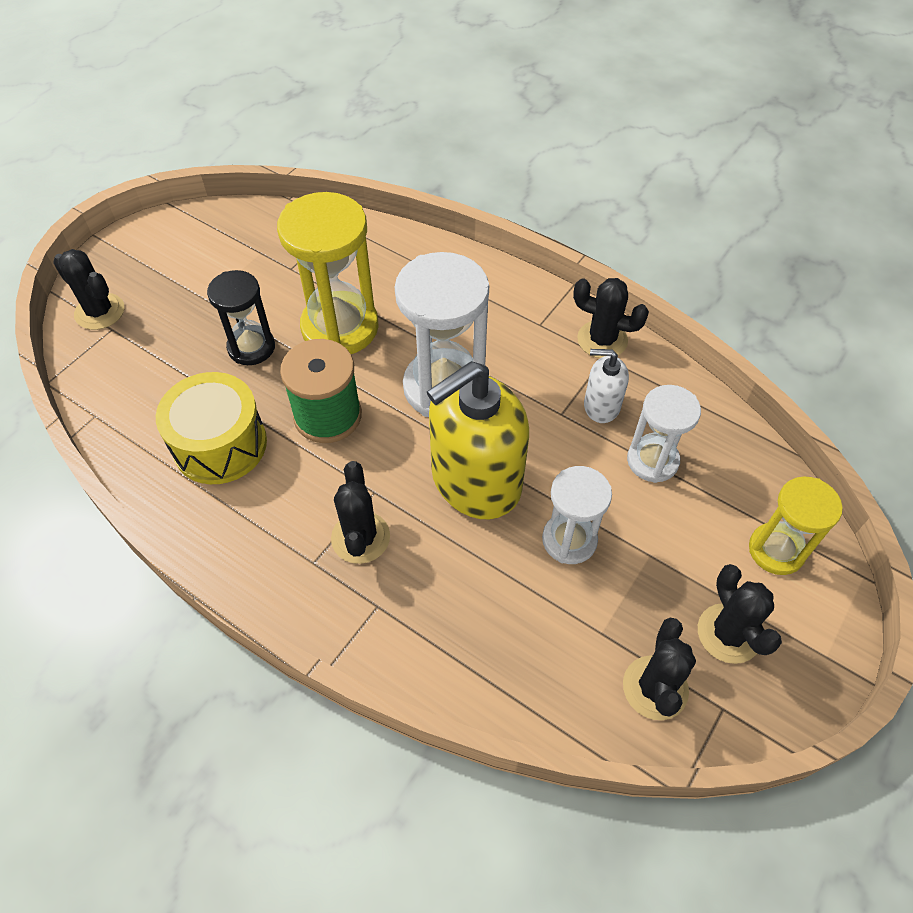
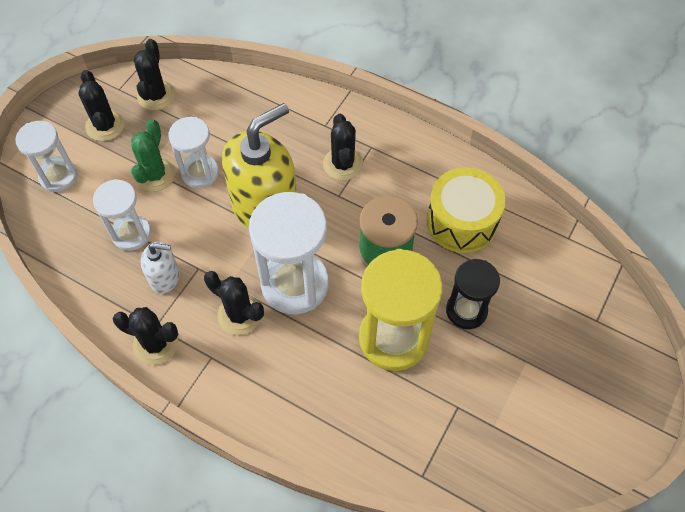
camera: 175 degrees right, 5 degrees up
(100, 312) = (617, 338): black cactus -> black cactus (239, 314)
(634, 542) = (155, 175): none -> green cactus
(776, 550) = (58, 176): yellow hourglass -> white hourglass

